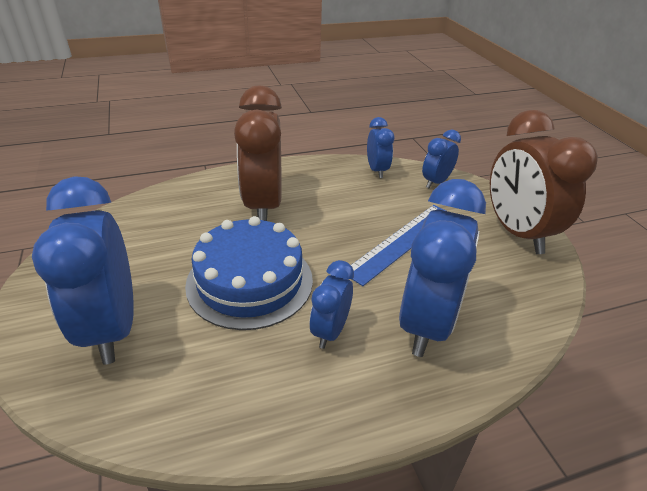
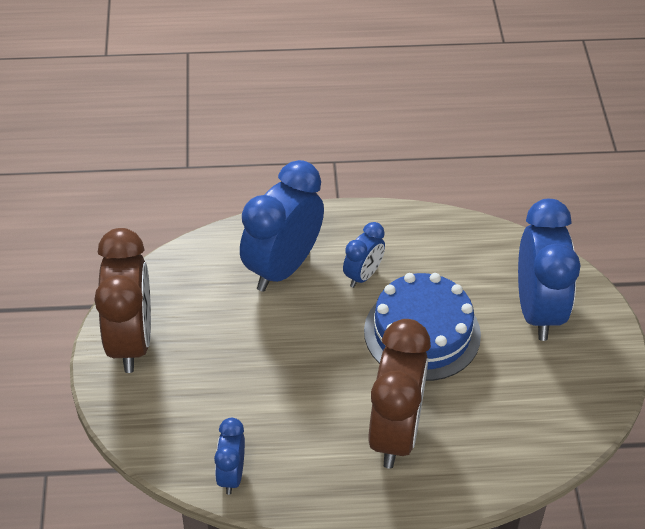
camera: 165 degrees left, 10 degrees up
(401, 242) = (260, 352): blue ruler -> none
(436, 182) = (166, 437): blue clock -> none

